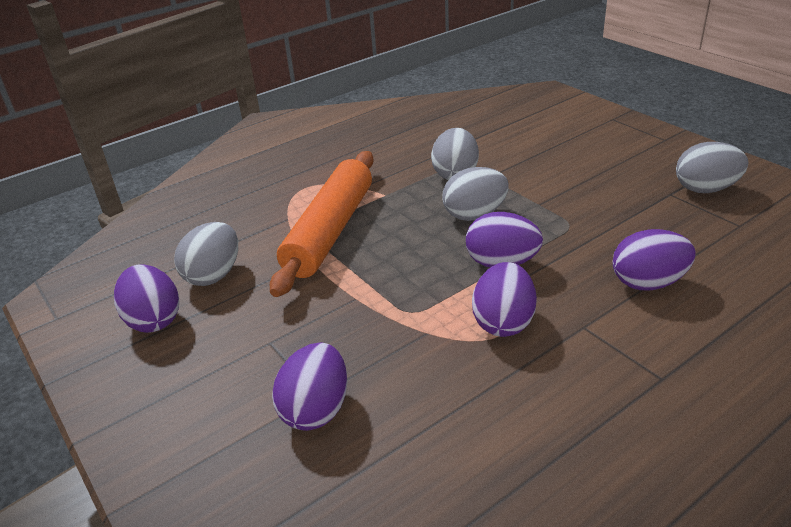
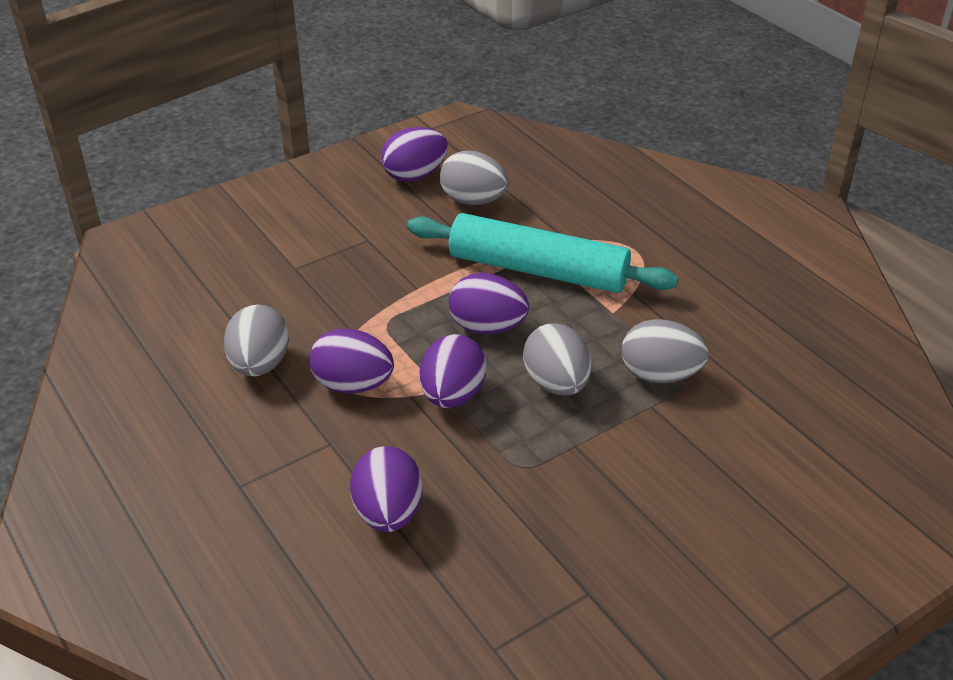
camera: 90 degrees right, 5 degrees up
(316, 409) = (278, 267): purple egg -> purple egg (487, 327)
(329, 231) = (538, 270): orange rolling pin -> turquoise rolling pin
(705, 189) = (597, 640): grey egg -> grey egg (260, 364)

